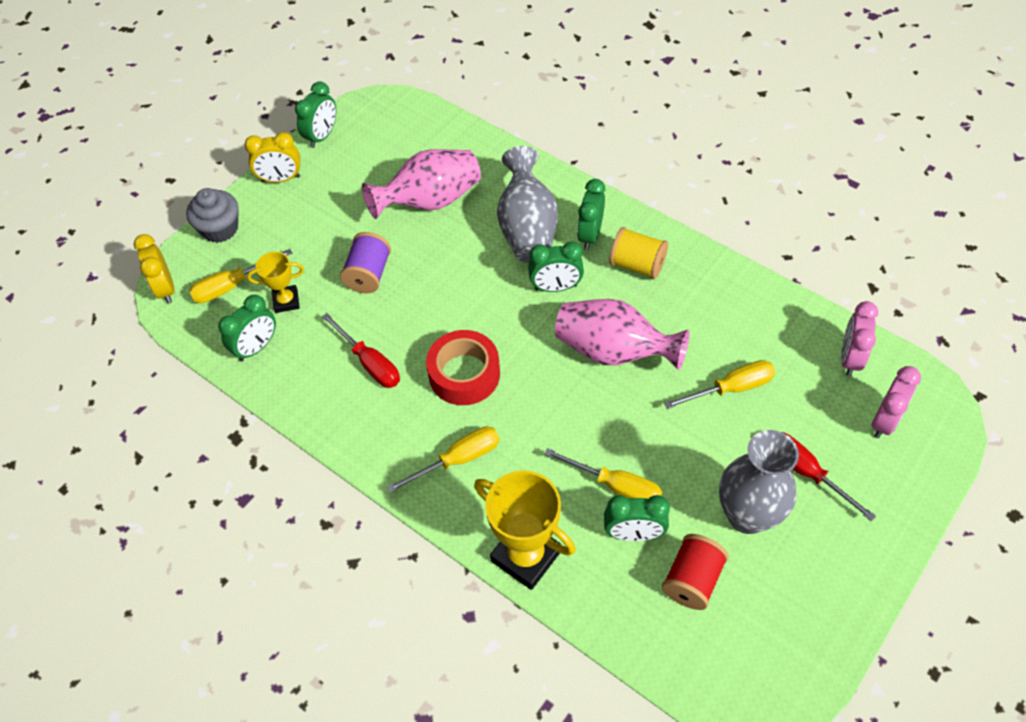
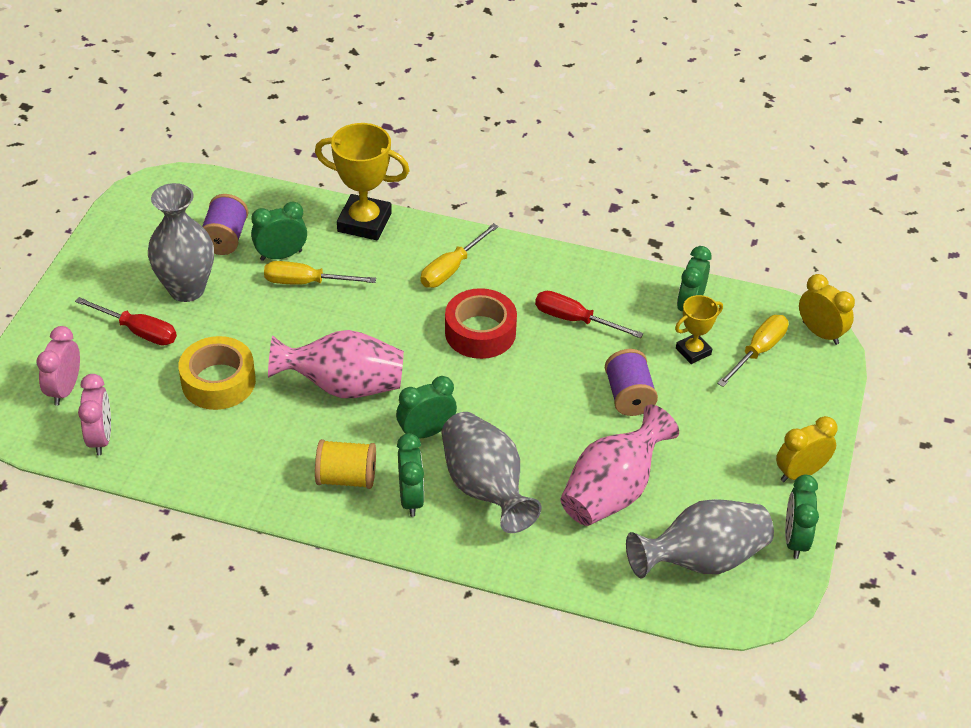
camera: 155 degrees right, 10 degrees down
(220, 229) = (819, 402): grey cupcake -> none
(396, 139) = (702, 560): none -> grey vase
(692, 580) = (225, 238): red spool -> purple spool
(731, 388) = (218, 382): yellow screwdriver -> yellow tape

